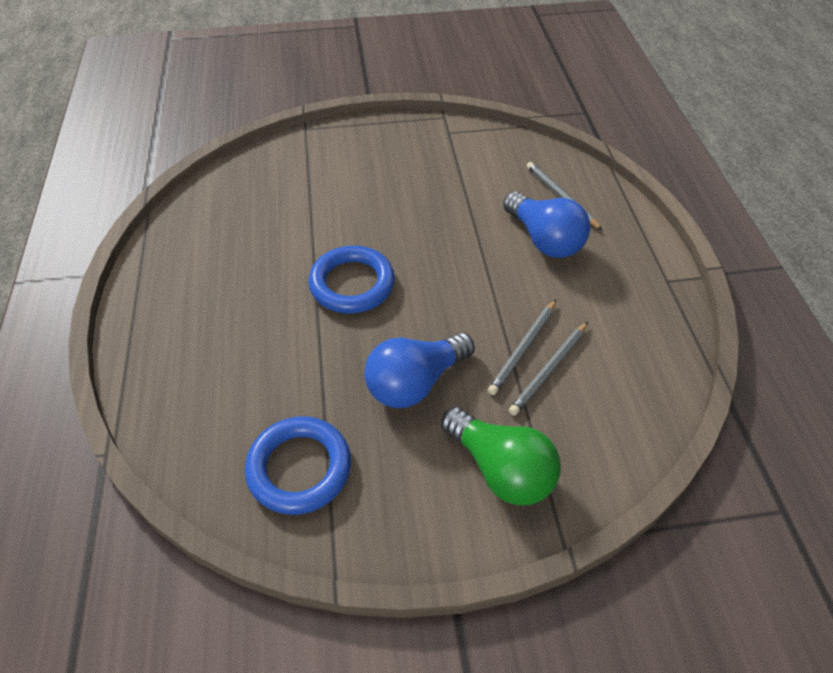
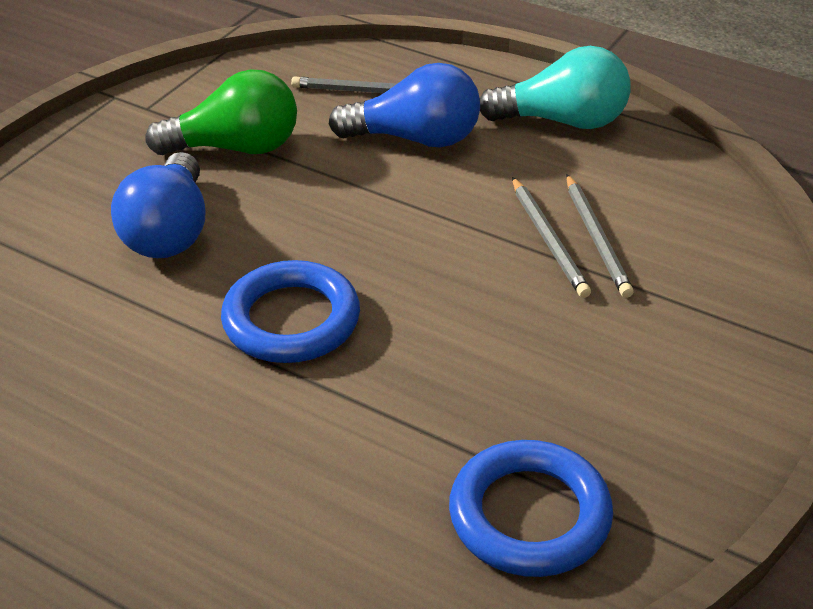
camera: 50 degrees left, 10 degrees down
(415, 382) = (506, 347): blue light bulb -> blue light bulb (170, 231)
(501, 469) = (688, 345): green light bulb -> green light bulb (236, 148)
(639, 291) = (563, 121): none -> turquoise light bulb

